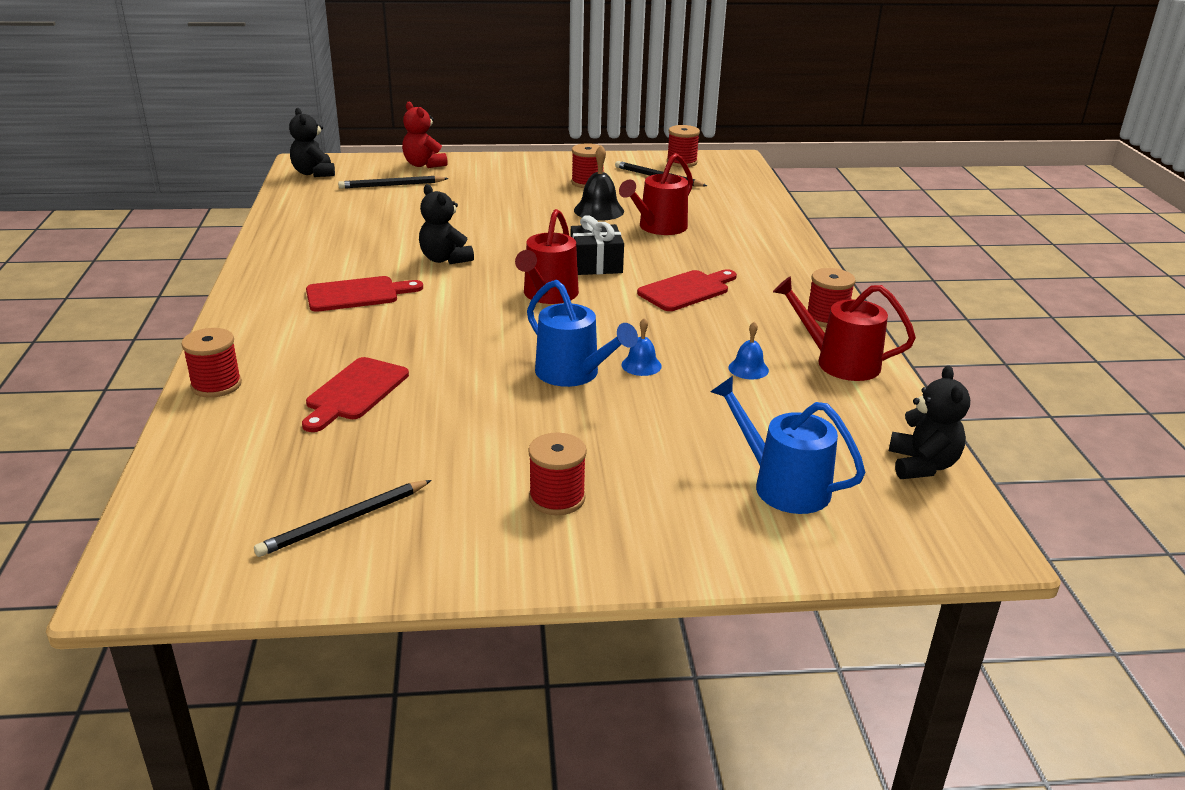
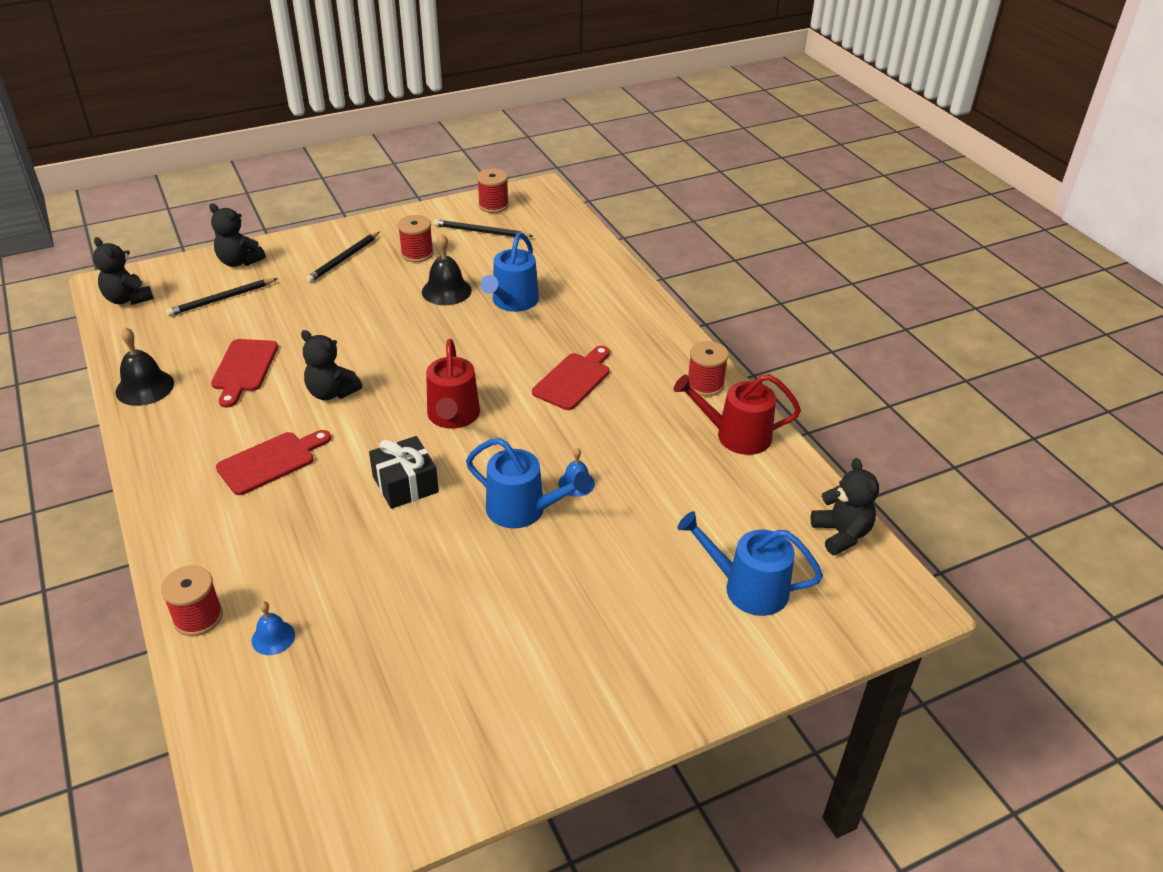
camera: 20 degrees left, 10 degrees up
(286, 228) = (144, 387): none -> black bell
(344, 521) = (411, 741): black pencil -> black pencil (343, 259)
(354, 392) = (337, 588): red cutting board -> red cutting board (243, 369)
(424, 165) = (239, 262): red teddy bear -> black teddy bear
(557, 498) = (577, 658): red spool -> none
(596, 264) = (477, 365): black gift -> black gift (405, 484)
(658, 227) = (512, 302): red watering can -> blue watering can
(748, 369) = (666, 463): blue bell -> blue bell (273, 637)

